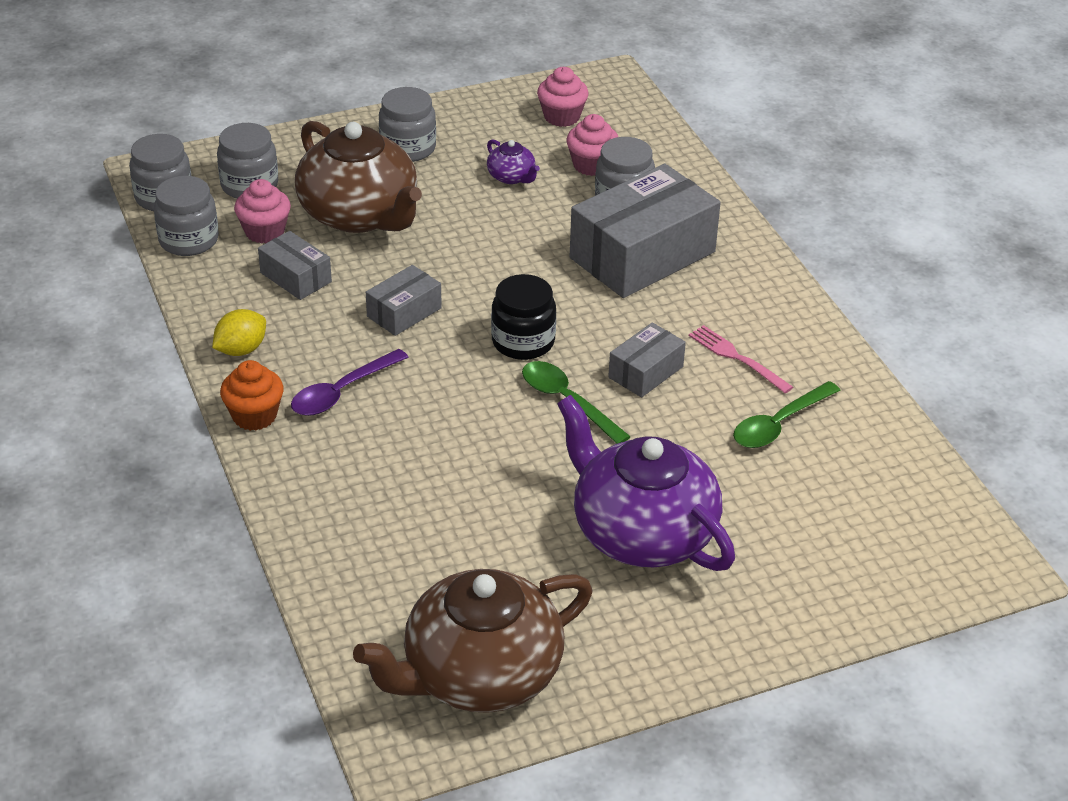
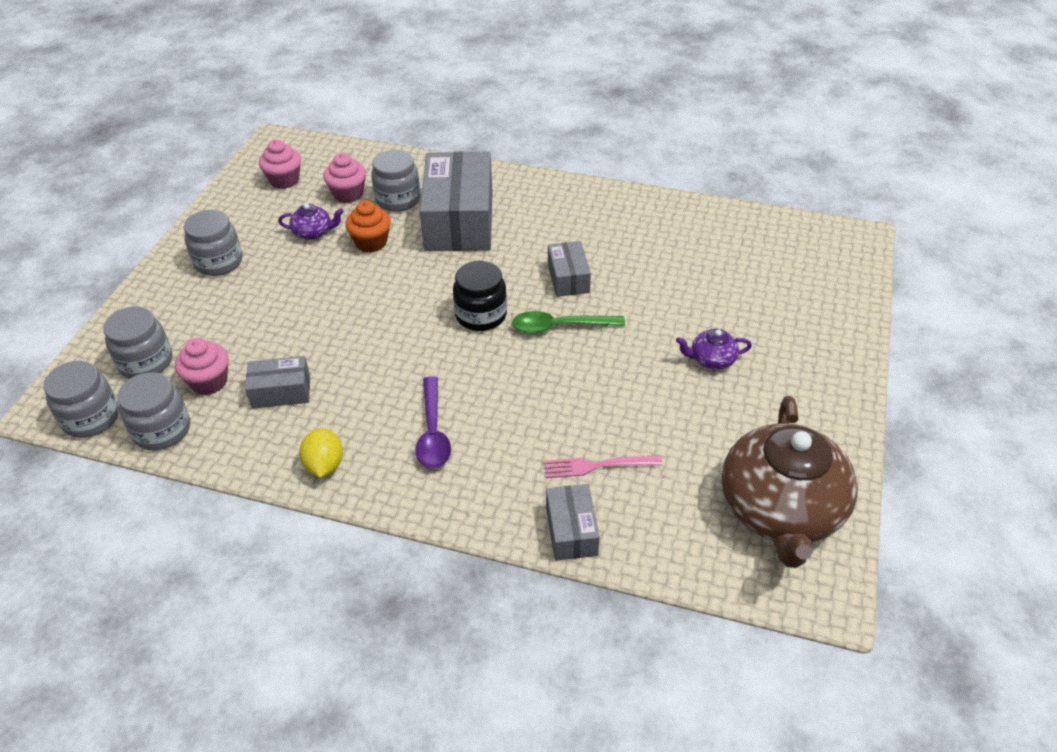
camera: 50 degrees left, 5 degrees up
(254, 416) = (406, 496): orange cupcake -> orange cupcake (371, 242)
(360, 214) = (256, 322): brown teapot -> none
(404, 312) = (386, 355): grey box -> grey box (571, 531)
(641, 532) = (711, 359): purple teapot -> purple teapot, size x0.41
(736, 358) = (595, 235): pink fork -> pink fork (596, 466)
(779, 424) = (669, 251): green spoon -> none

